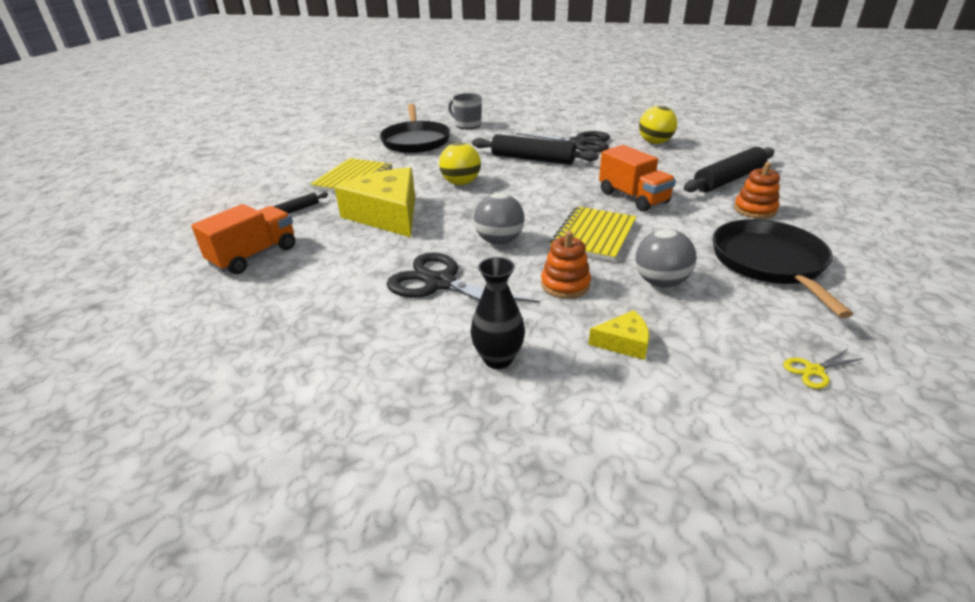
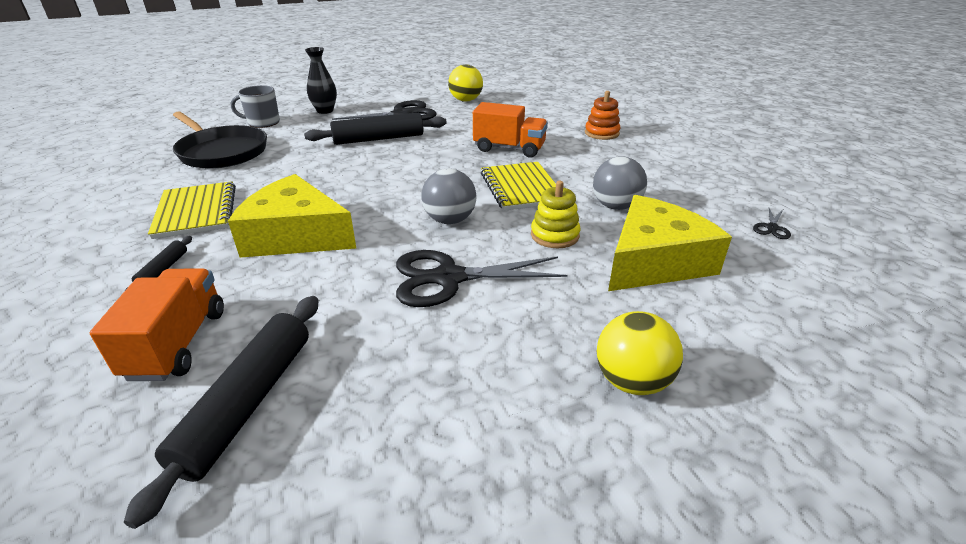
camera: 40 degrees left, 0 degrees up
(461, 183) = (336, 180): yellow ball -> yellow ball (632, 381)
(498, 359) = (589, 318): black vase -> black vase (325, 111)
(565, 285) = (554, 235): orange stacking toy -> yellow stacking toy
(623, 342) = (654, 261): yellow cheese -> yellow cheese, size x2.24
(729, 179) = (557, 116): black rolling pin -> black rolling pin (248, 403)
(770, 263) = (659, 167): black pan -> none
(814, 371) = (772, 228): yellow scissors -> black scissors

